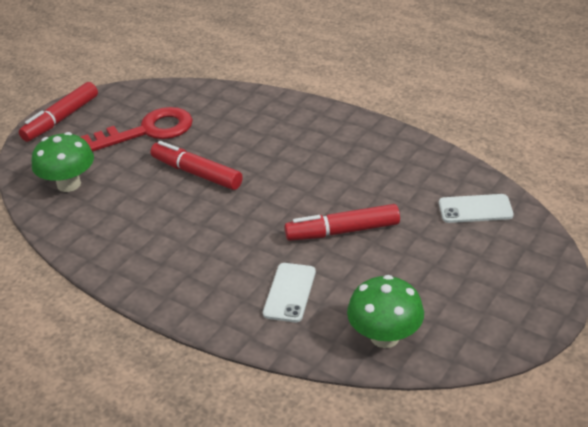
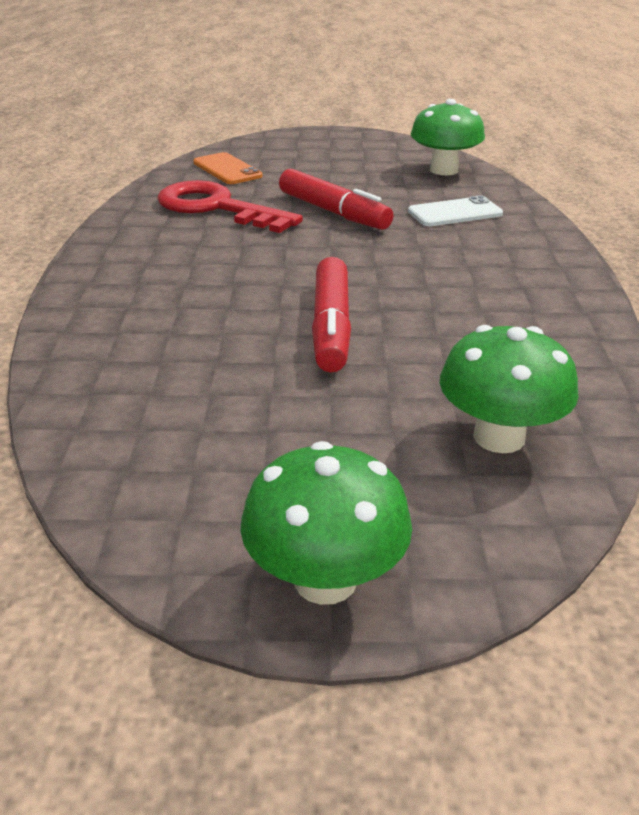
camera: 125 degrees left, 5 degrees down
(61, 119) = (325, 580): red marker -> green mushroom
(147, 131) = (264, 421): red key -> red key (216, 208)
(475, 209) = (227, 169): white phone -> orange phone

